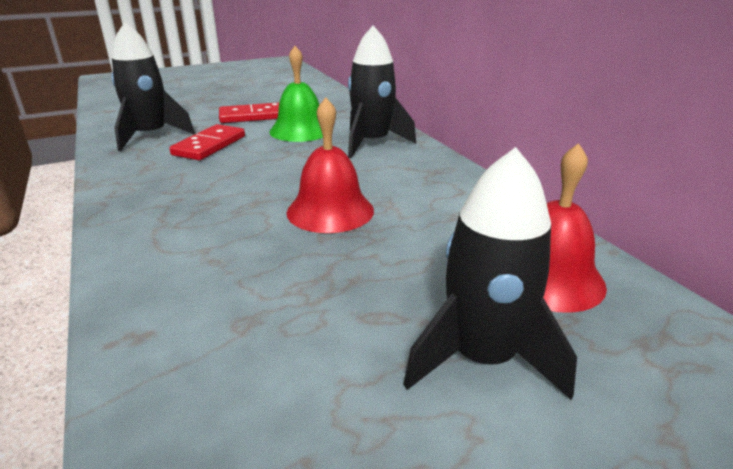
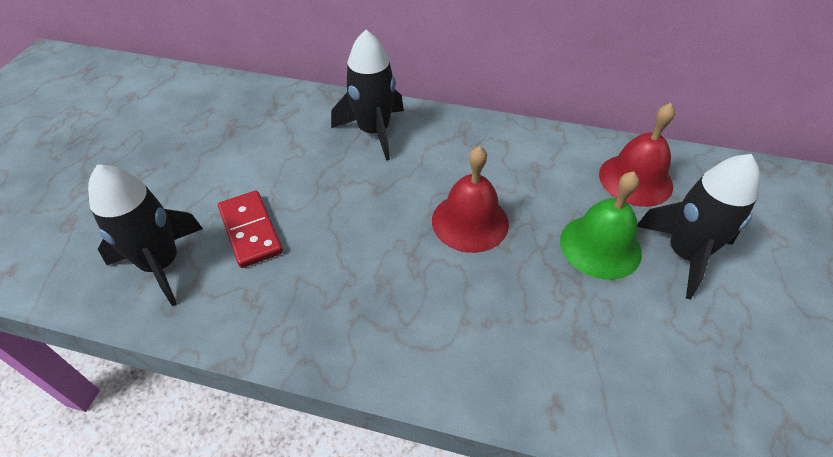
camera: 50 degrees left, 20 degrees up
(252, 116) = (208, 166): red domino -> none
(300, 130) = (291, 154): green bell -> green bell (600, 246)

